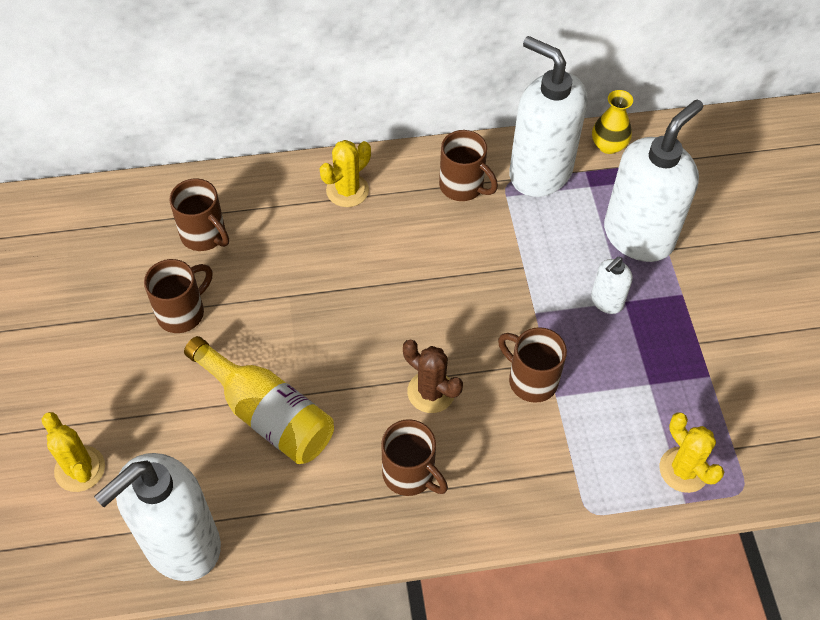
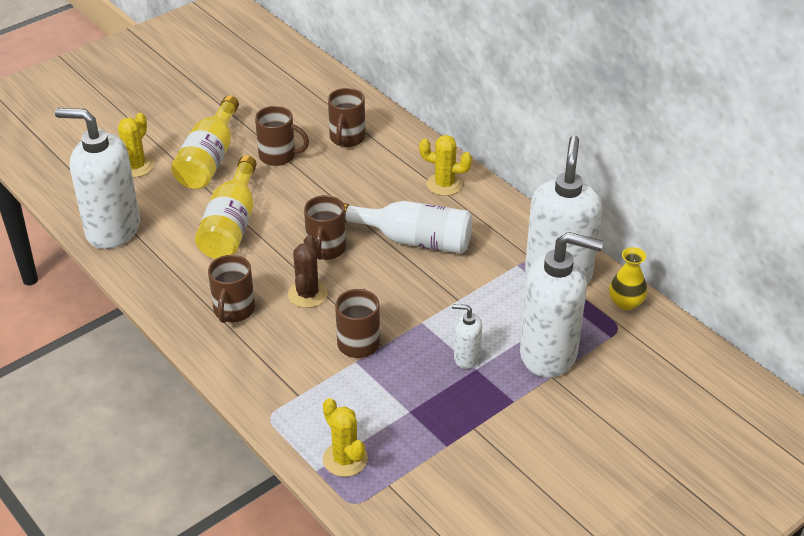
camera: 60 degrees right, 15 degrees down
(131, 384) = (209, 159): none -> yellow bottle
(412, 259) = (414, 240): none -> white bottle
(463, 186) = (503, 239): brown mug -> brown mug (326, 249)
(684, 470) = (345, 459): yellow cactus -> yellow cactus turned 60 degrees counterclockwise

